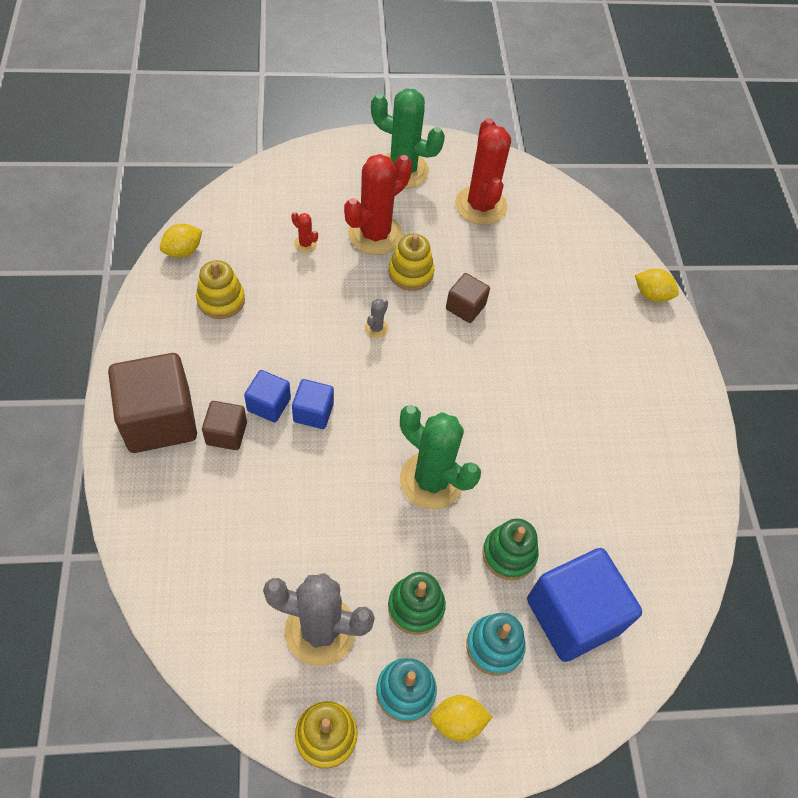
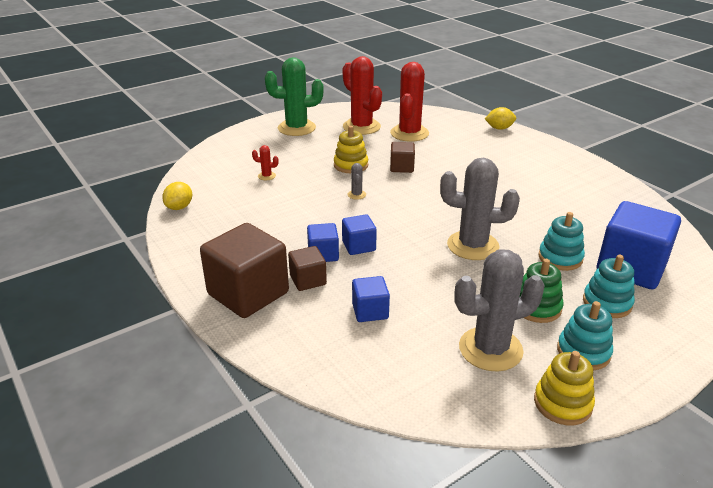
camera: 25 degrees left, 25 degrees down
(221, 300) = (233, 219): yellow stacking toy -> none
(251, 511) = (370, 311): none -> blue cube
(375, 234) = (309, 158): red cactus -> red cactus (409, 133)
(431, 480) = (473, 246): green cactus -> grey cactus
(457, 721) = (633, 350): yellow lemon -> none
(509, 554) = (560, 258): green stacking toy -> turquoise stacking toy

